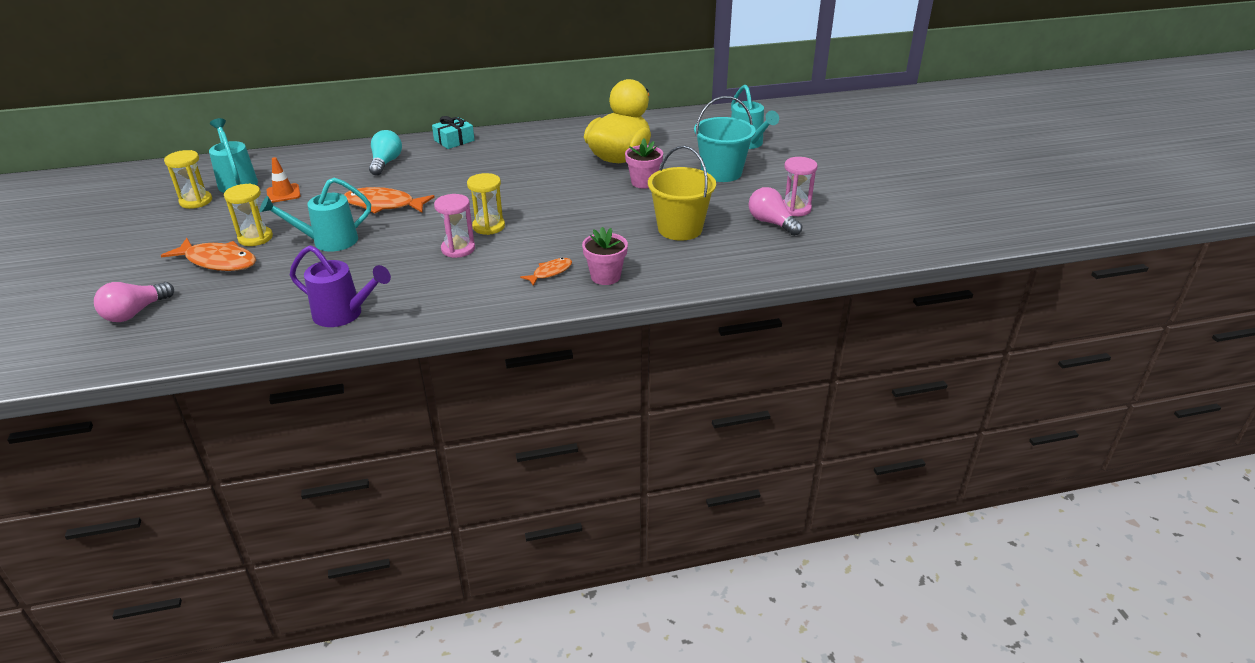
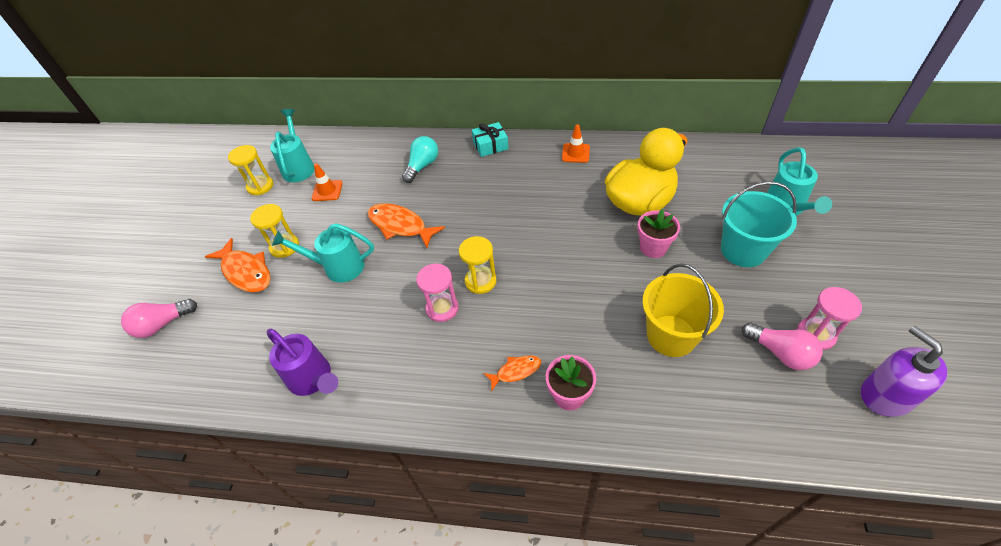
camera: 25 degrees right, 15 degrees up
(545, 135) = (575, 153): none -> orange traffic cone
(771, 223) = (780, 353): pink light bulb -> pink light bulb turned 150 degrees clockwise
(856, 230) = (885, 395): none -> purple soap dispenser

